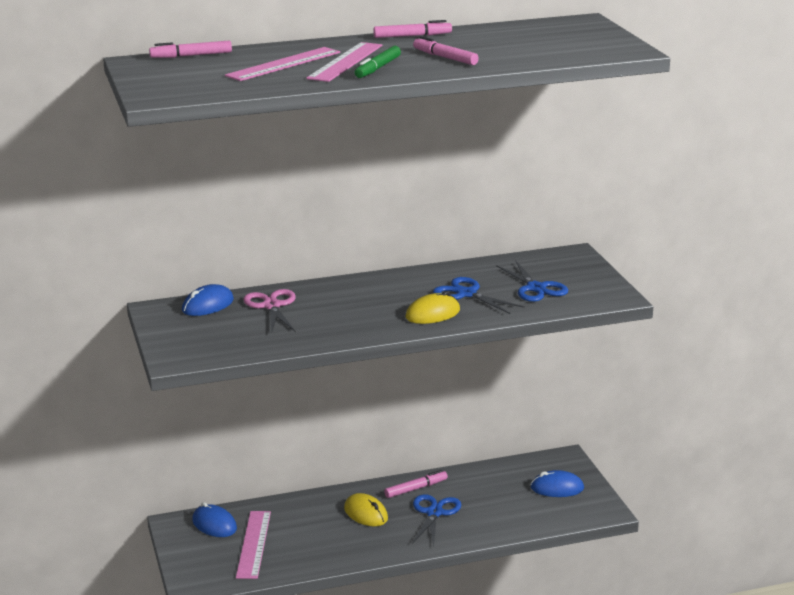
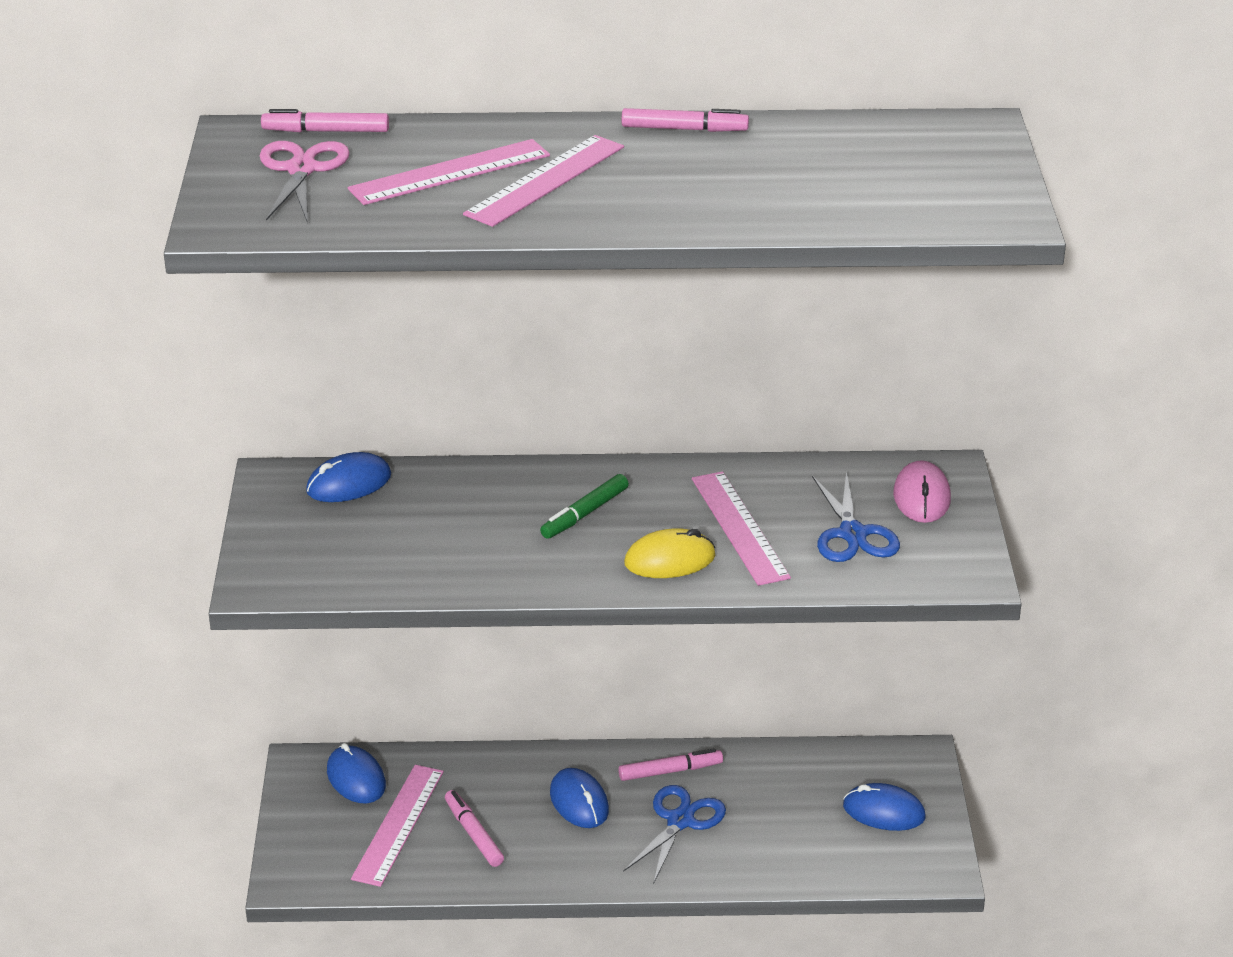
camera: 15 degrees right, 10 degrees up
(272, 306) = (440, 501): pink scissors -> pink scissors (301, 169)
(366, 513) = (579, 802): yellow mouse -> blue mouse
(378, 68) = (585, 204): green marker -> green marker (585, 514)
(445, 57) = (703, 192): pink marker -> pink marker (473, 834)
(466, 294) = (740, 527): blue scissors -> pink ruler
(566, 267) = (921, 497): none -> pink mouse

